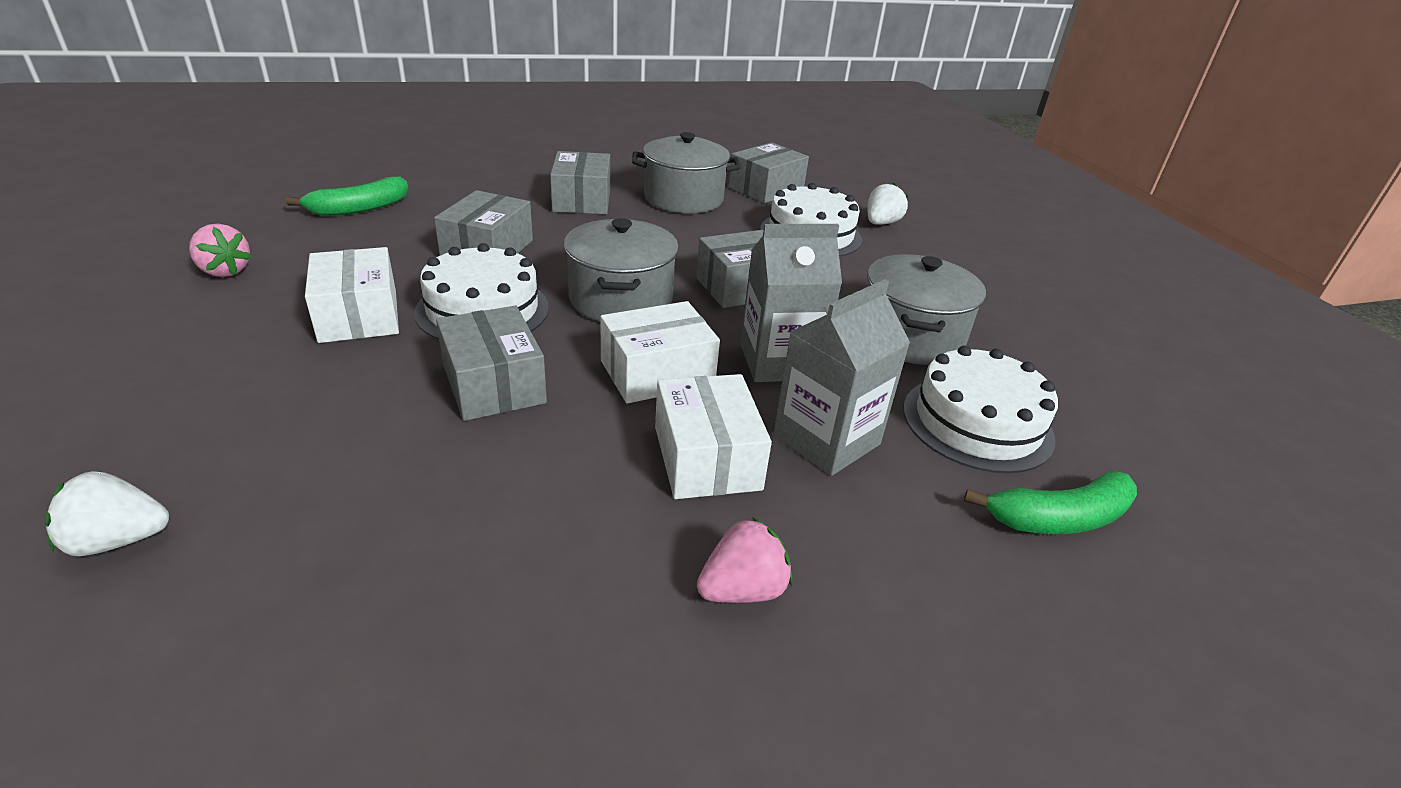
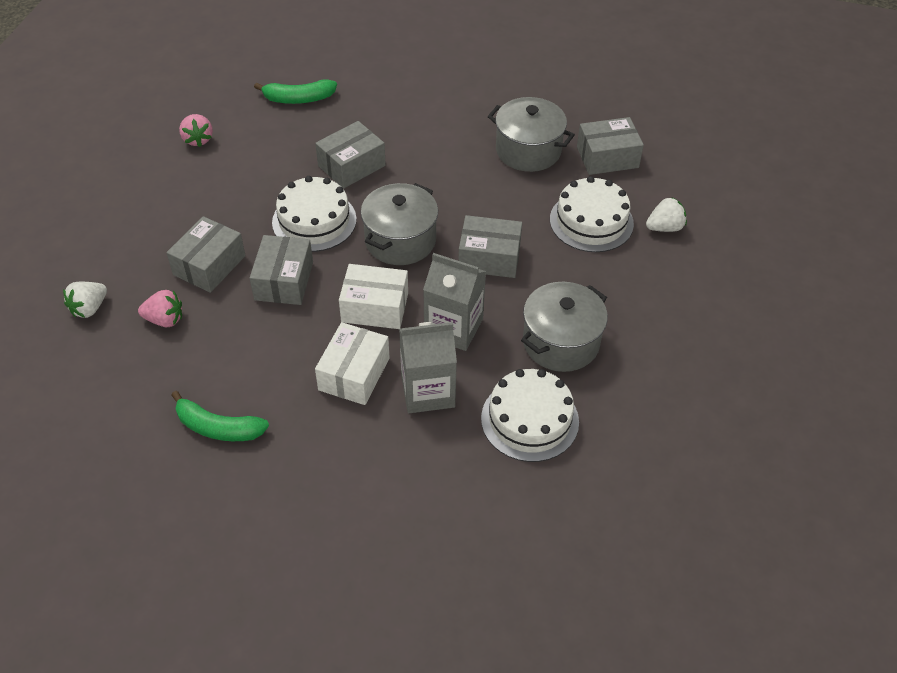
camera: 35 degrees right, 15 degrees up
(118, 540) = (89, 308): white strawberry -> white strawberry turned 75 degrees counterclockwise
(359, 315) = (247, 202): white box -> none
(582, 200) = (450, 131): grey box -> grey box (209, 265)
(742, 589) = (310, 449): pink strawberry -> pink strawberry (165, 320)
(1059, 518) = (505, 493): green banana -> green banana (218, 428)

